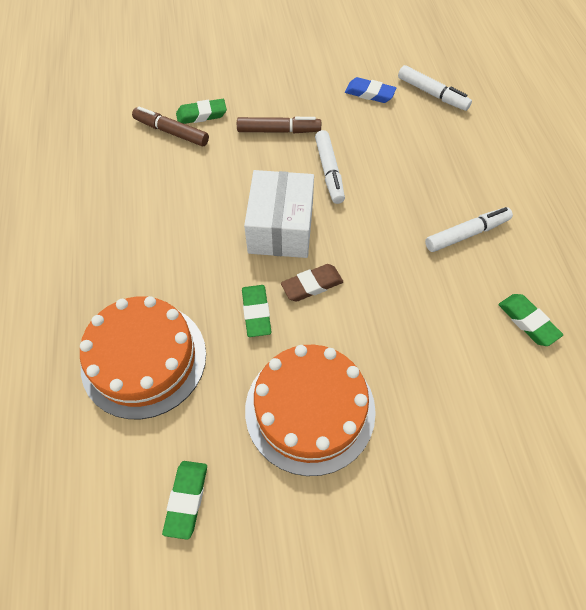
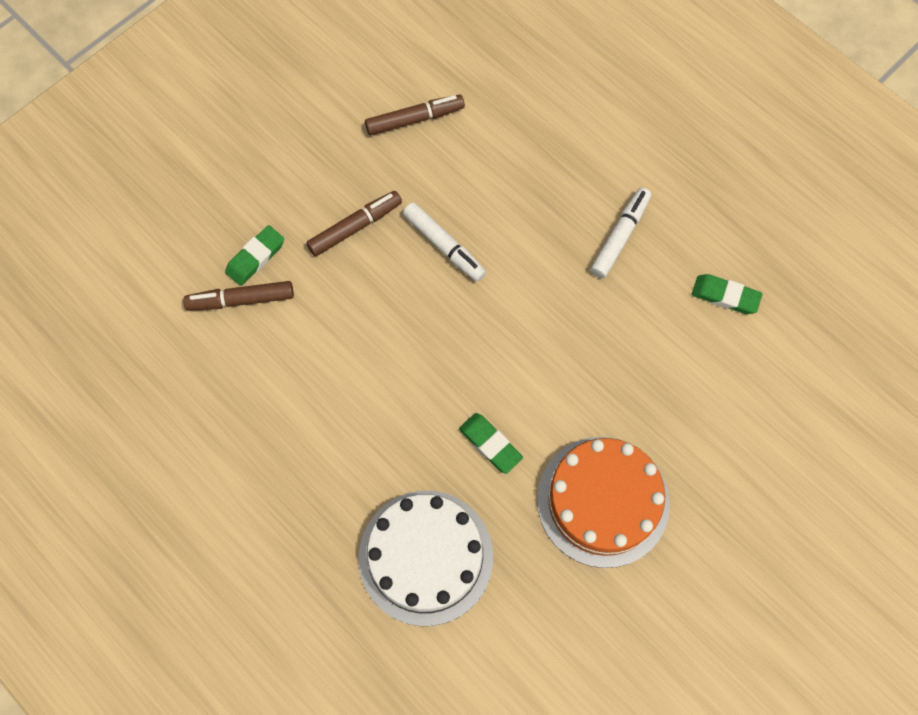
camera: 35 degrees left, 10 degrees up
(144, 359) = (425, 557): orange cake -> white cake
(186, 499) = (561, 645): green eraser -> none
(281, 228) = (445, 341): white box -> none
(312, 285) = (519, 383): brown eraser -> none
(369, 93) = (415, 119): blue eraser -> brown marker
(432, 94) = (480, 81): white marker -> none

